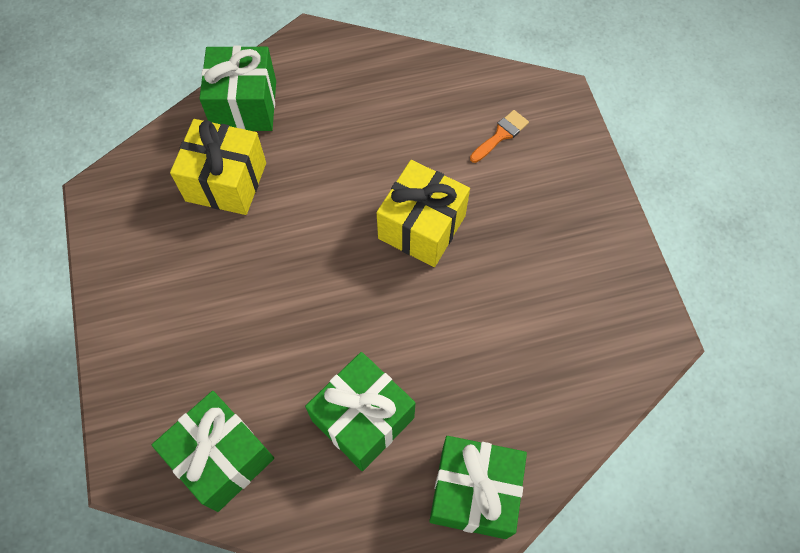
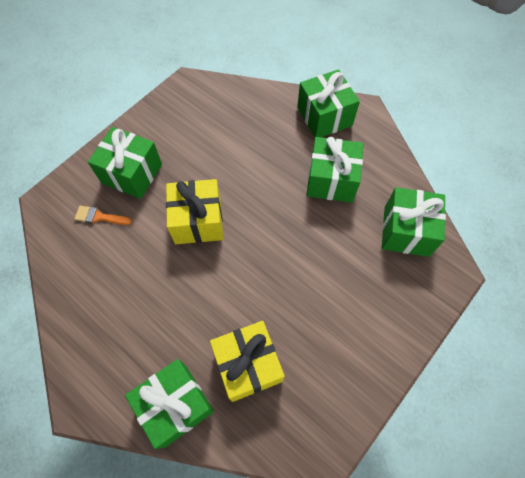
camera: 125 degrees left, 0 degrees up
(540, 193) = (132, 173): none -> green gift

